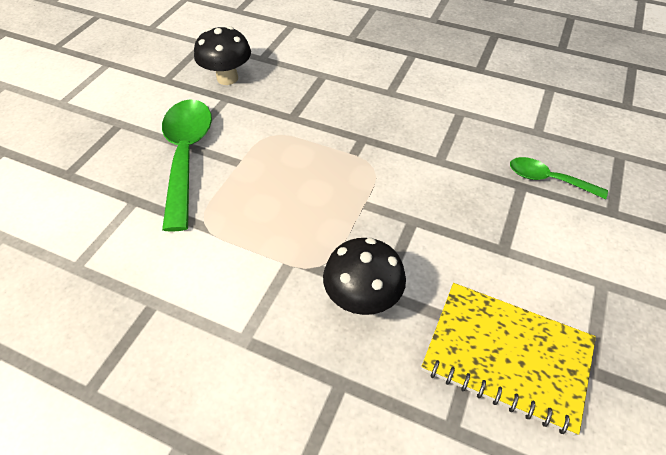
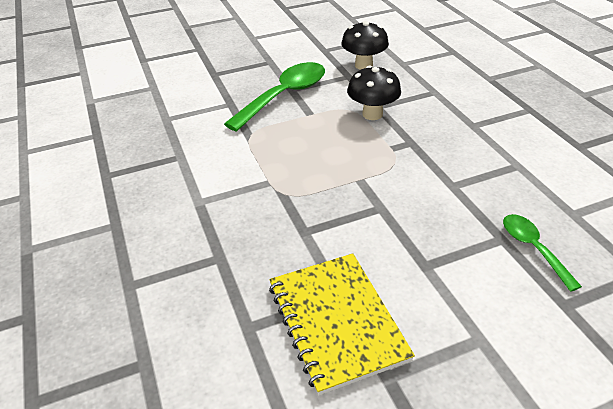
camera: 45 degrees right, 10 degrees down
(362, 298) = (287, 227): black mushroom -> black mushroom (372, 114)

